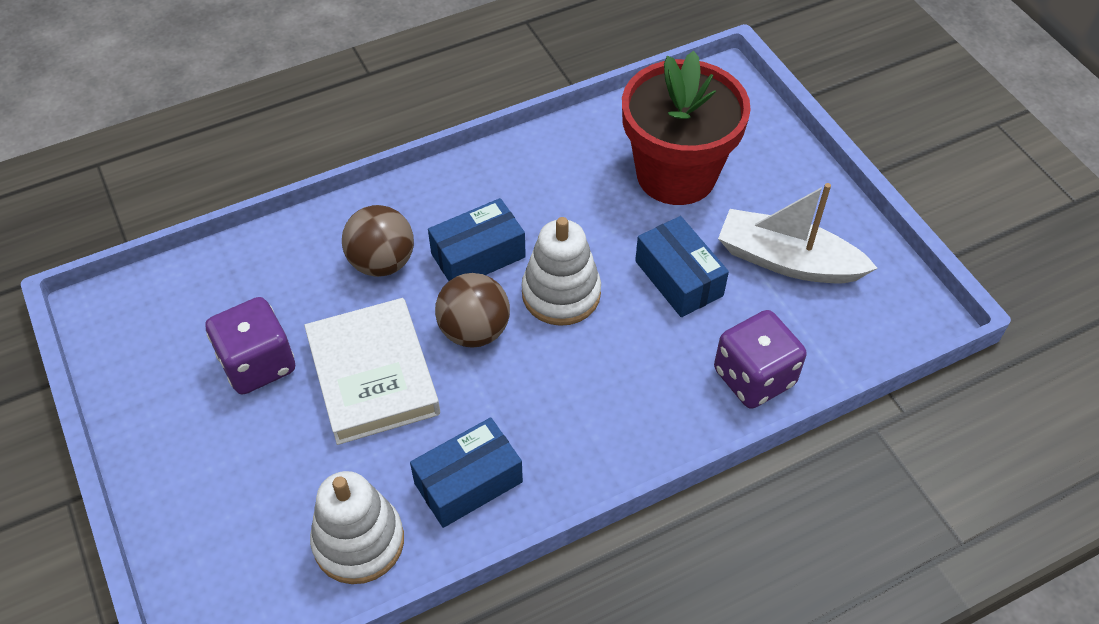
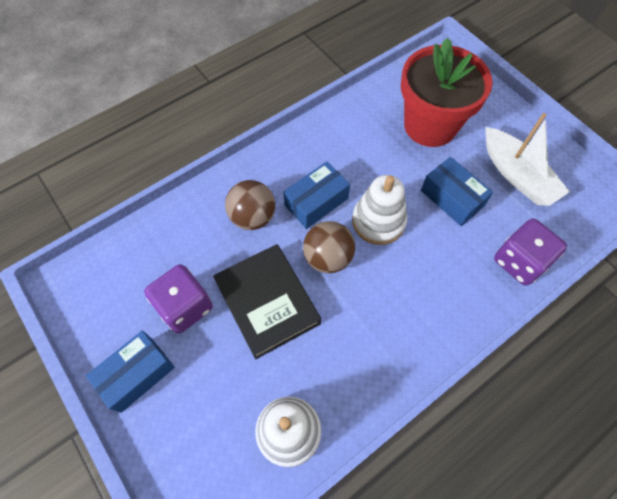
camera: 10 degrees left, 10 degrees up
(373, 376) = (267, 302): white book -> black book
(468, 482) = (353, 372): blue box -> blue box (137, 374)
(787, 261) = (517, 175): white boat -> white boat turned 135 degrees counterclockwise

